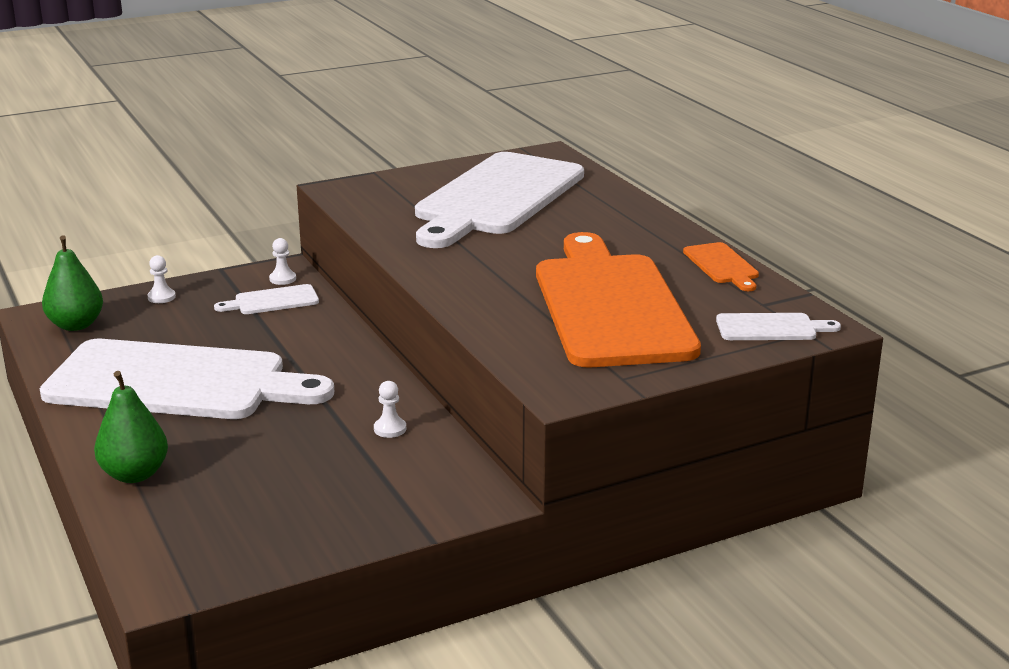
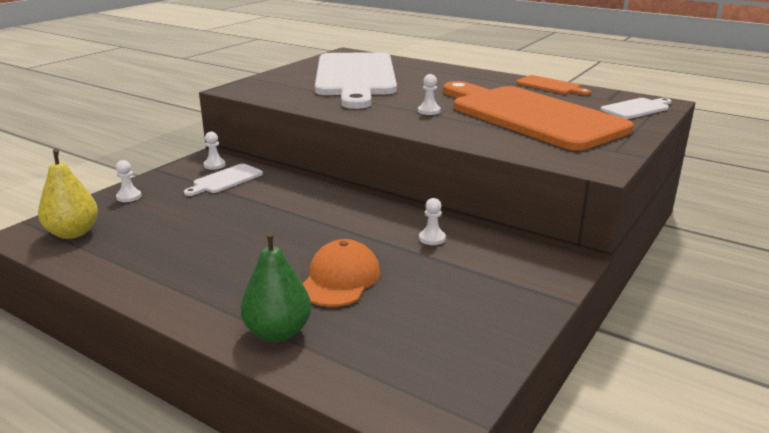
camera: 30 degrees left, 0 degrees up
(76, 325) = (73, 233): green pear -> yellow pear
(176, 382) = (220, 251): white cutting board -> none
(246, 443) = (340, 279): none -> orange cap
(501, 270) = (429, 111): none -> white pawn

